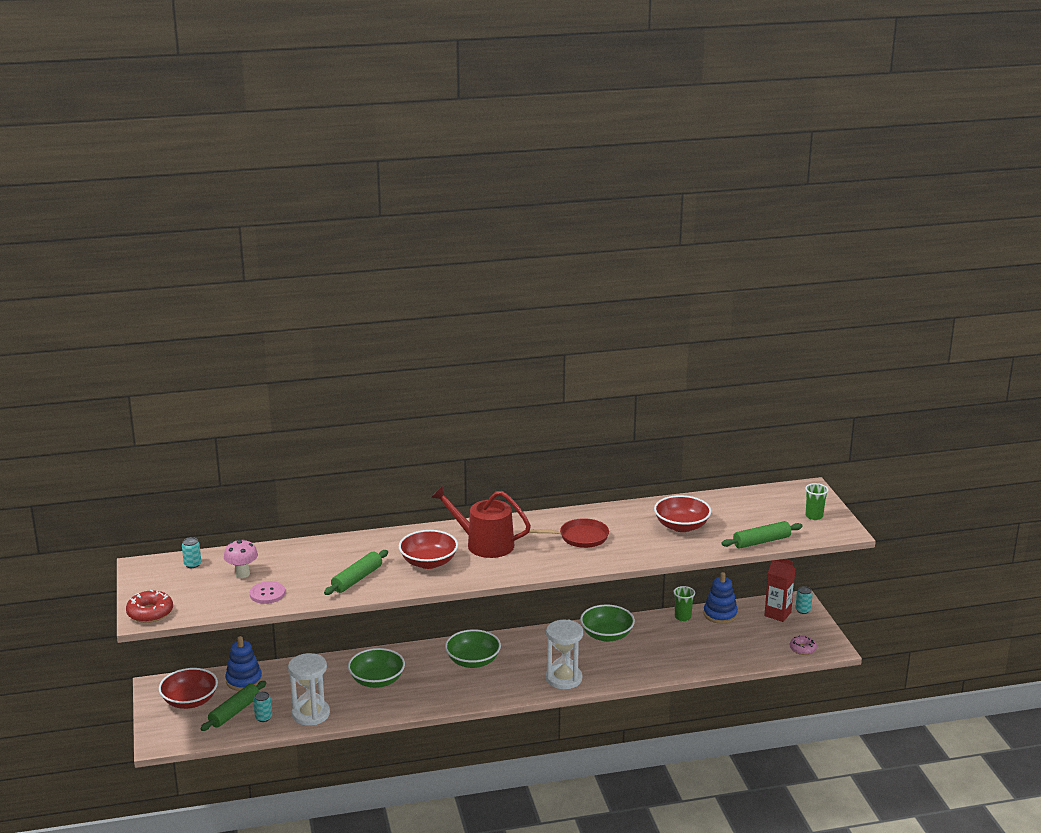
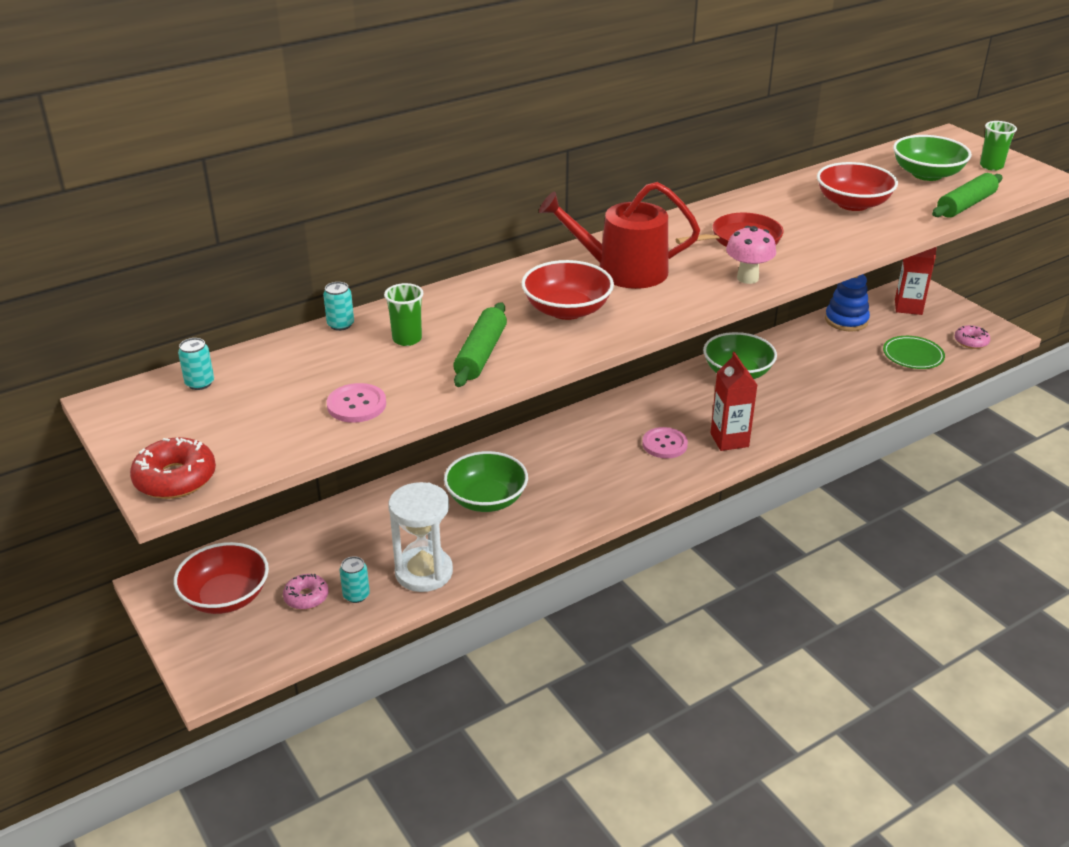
camera: 20 degrees left, 10 degrees up
(234, 712) = (306, 597): green rolling pin -> pink donut
(242, 574) = (293, 382): pink mushroom -> pink mushroom (747, 278)
(244, 680) = (292, 544): blue stacking toy -> none
(473, 661) = (597, 443): green bowl -> green bowl (927, 174)
(517, 672) = (664, 444): none -> pink button
(564, 679) = (729, 440): white hourglass -> red carton
(682, 617) = (807, 332): green cup -> green cup (407, 339)
(747, 650) = (912, 356): none -> green plate
(803, 610) = (931, 297): turquoise can -> turquoise can (340, 325)

